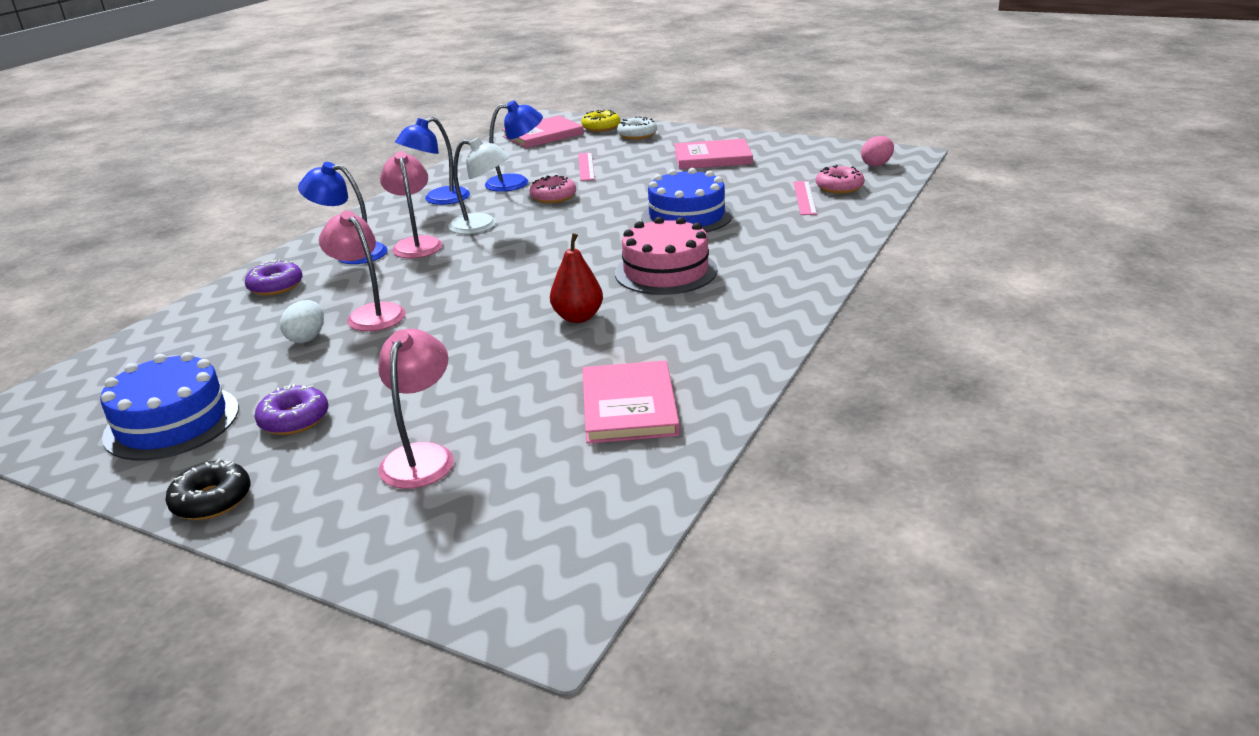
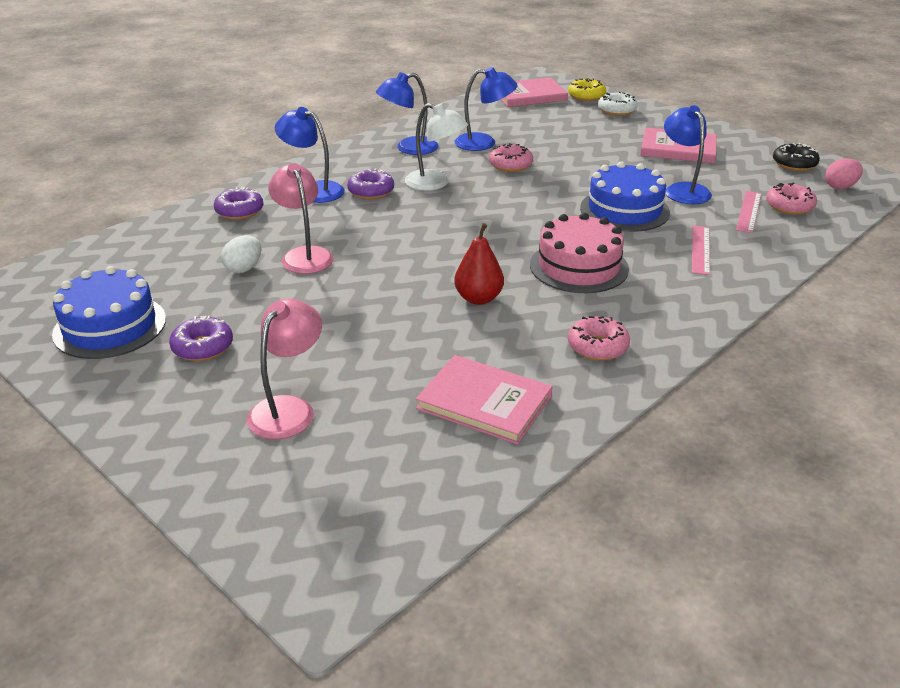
camera: 15 degrees right, 5 degrees up
(212, 500) = (111, 408): black donut -> black donut (794, 164)
(416, 244) = (371, 191): pink lamp -> purple donut
(586, 166) = (554, 137): pink ruler -> pink ruler (700, 249)
(629, 406) = (484, 402): pink book -> pink book turned 75 degrees counterclockwise
(718, 335) = (597, 346): none -> pink donut
(734, 190) = (683, 190): none -> blue lamp

